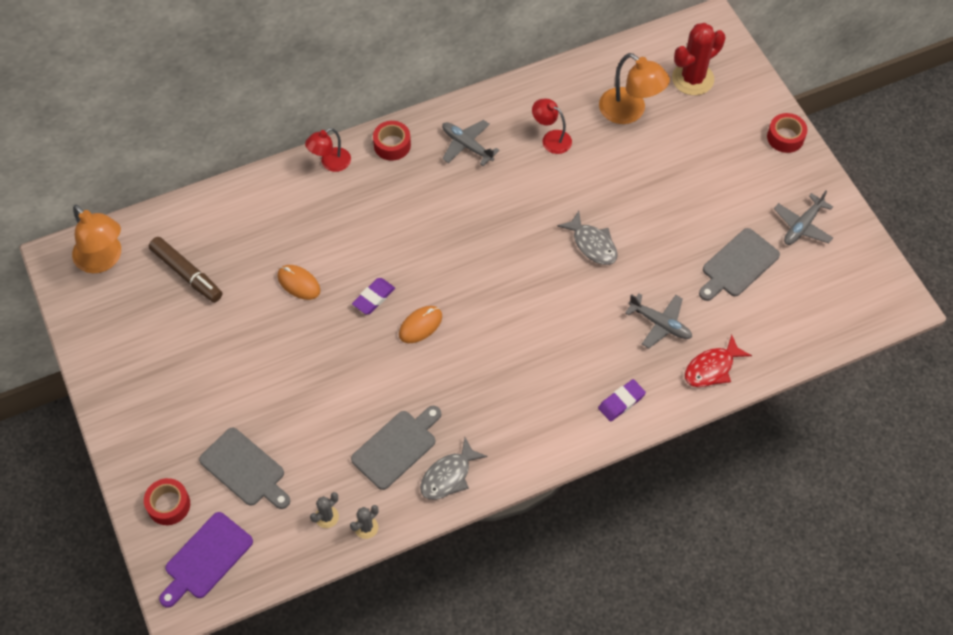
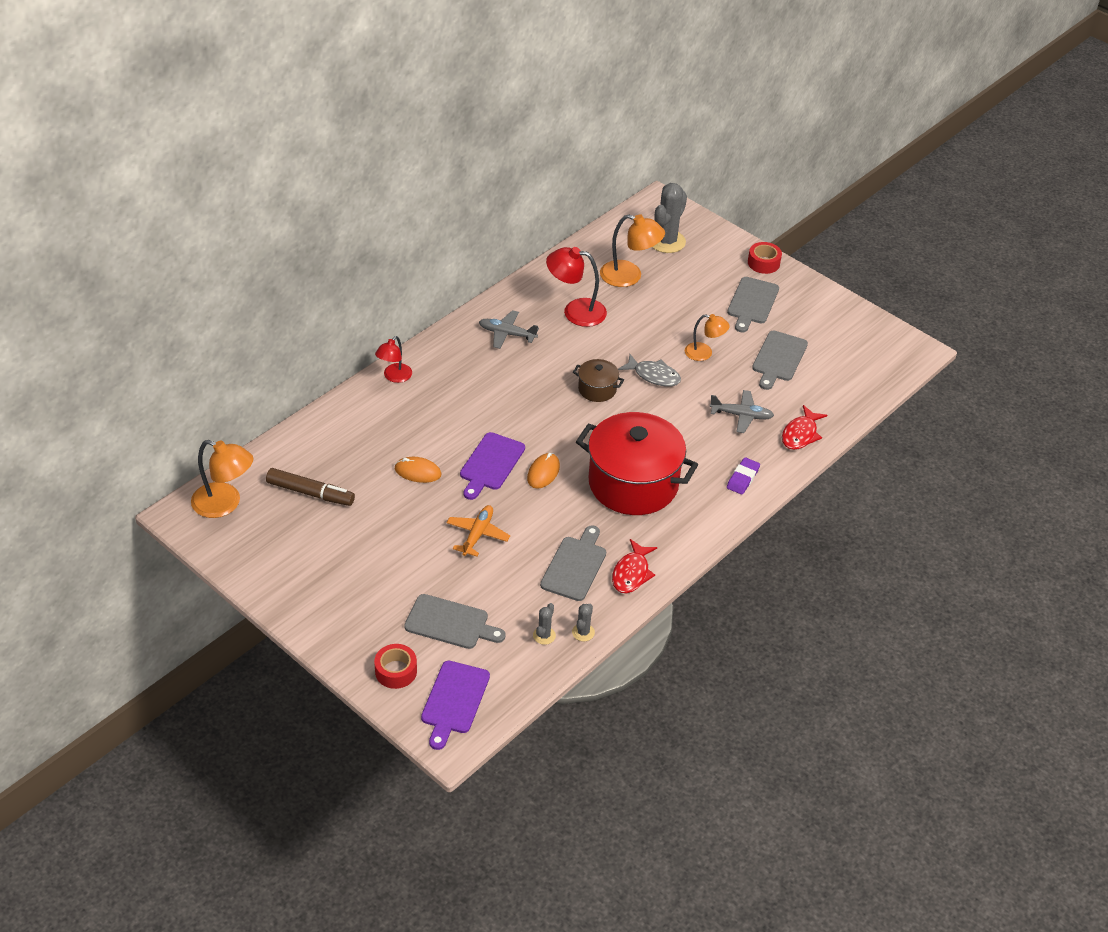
camera: 25 degrees left, 15 degrees down
(320, 376) = (477, 534): none -> orange plane
(374, 298) = (491, 464): purple eraser -> purple cutting board
(392, 145) = (441, 350): red tape -> none
(448, 476) = (632, 573): grey fish -> red fish
(504, 369) = (633, 483): none -> red pot
(525, 242) = (597, 389): none -> brown pot
(551, 139) = (575, 311): red lamp -> red lamp, size x1.58
(660, 233) = (704, 353): none -> orange lamp
(692, 79) = (667, 241): red cactus -> grey cactus
(746, 185) = (752, 303): none -> grey cutting board
(802, 226) = (812, 319): grey plane -> none

